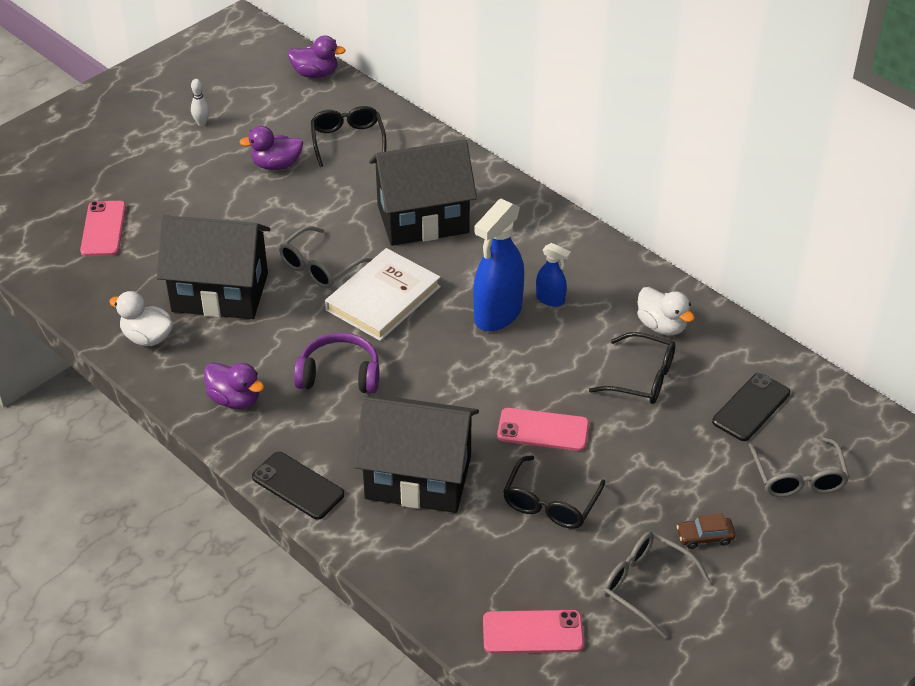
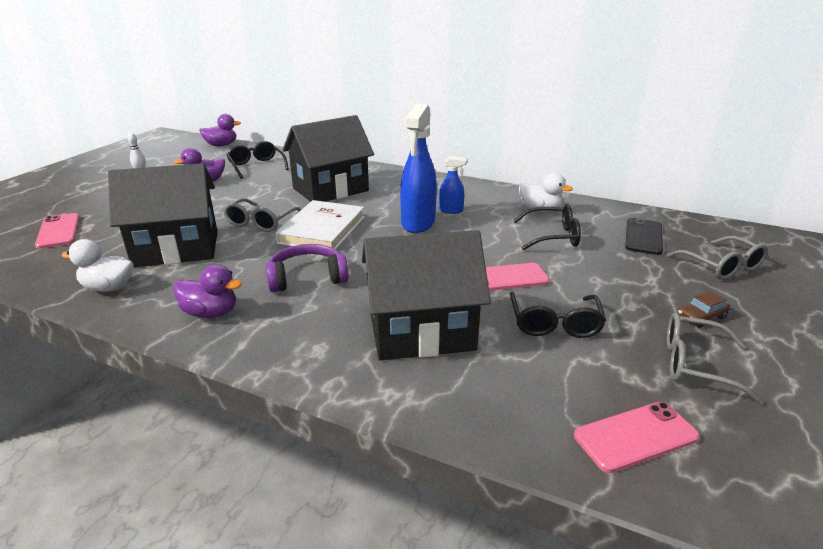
camera: 20 degrees left, 15 degrees down
(298, 486) = (302, 366): black phone -> none

